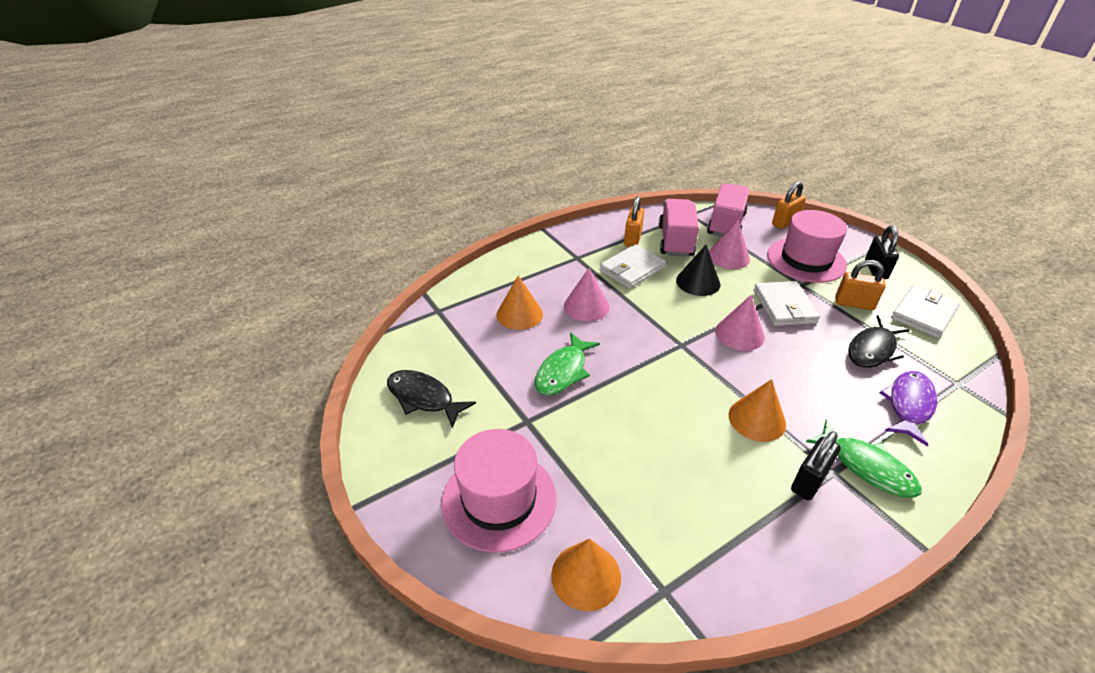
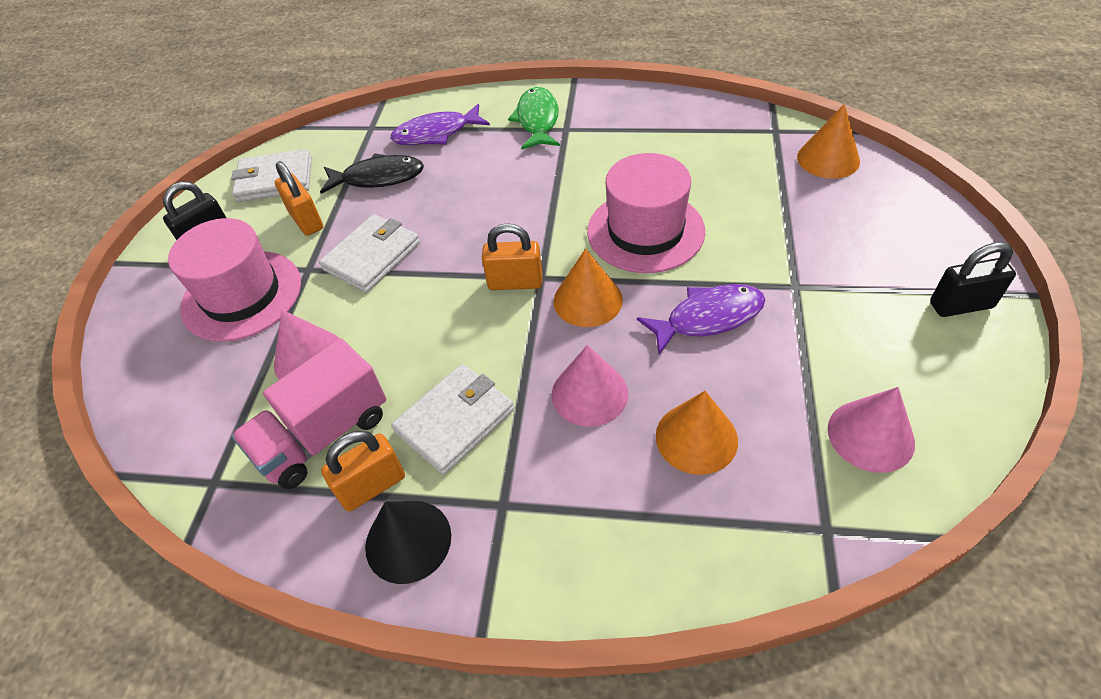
camera: 135 degrees left, 10 degrees up
(423, 398) = (913, 377): black fish -> none
(499, 499) = (871, 233): pink hat -> pink hat (645, 231)
(563, 371) = (708, 318): green fish -> purple fish
(632, 269) = (455, 420): white wallet -> white wallet turned 45 degrees counterclockwise
(698, 282) = (406, 343): black cone -> black cone (408, 541)
(726, 224) = (210, 419): pink truck -> none
(739, 334) = (465, 254): pink cone -> pink cone (870, 435)
(757, 419) = (569, 181): orange cone -> orange cone (587, 300)
(785, 222) = (143, 367): orange padlock -> orange padlock (515, 282)
(809, 481) = (592, 132): black padlock -> black padlock (961, 305)

